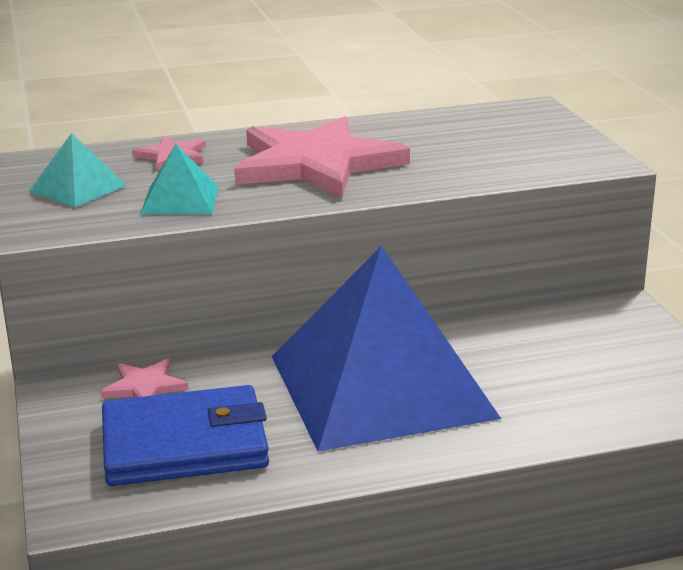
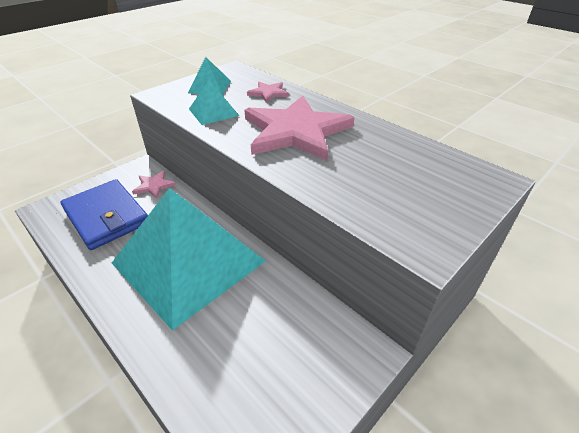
camera: 60 degrees right, 15 degrees up
(381, 386) = (189, 261): blue pyramid -> turquoise pyramid

